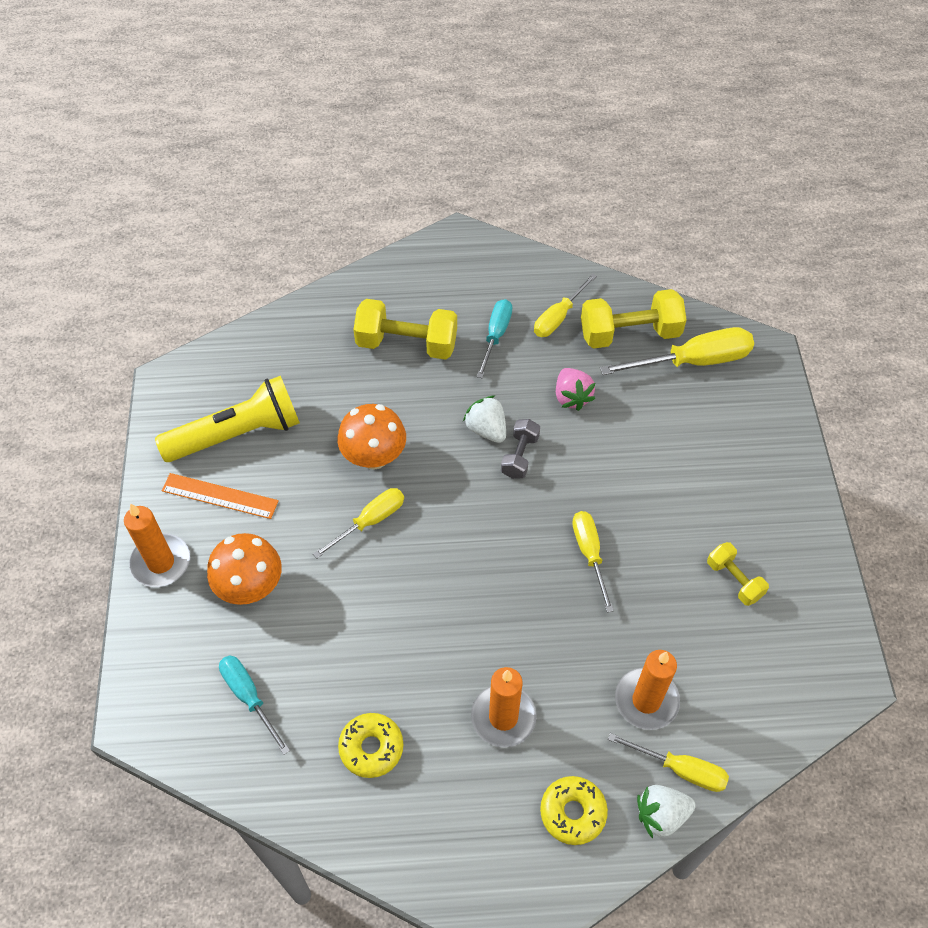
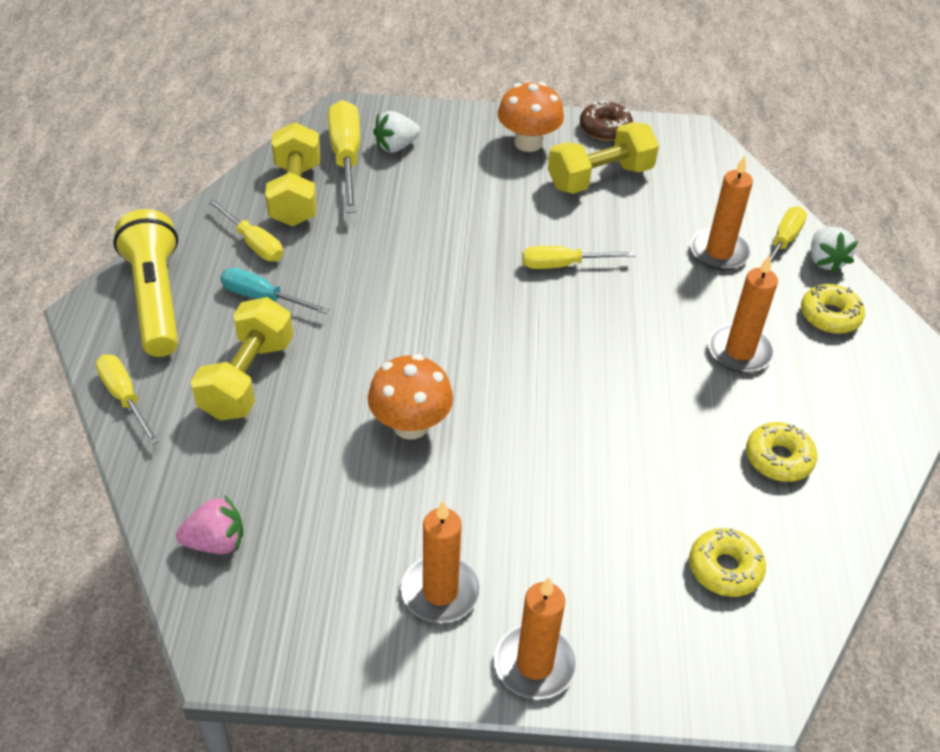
camera: 85 degrees left, 10 degrees down
(220, 496) = (440, 592): orange ruler -> orange candle
(237, 434) = (344, 568): yellow flashlight -> yellow flashlight (155, 298)
(249, 697) = (725, 568): turquoise screwdriver -> yellow donut
(250, 586) = (578, 561): orange mushroom -> orange mushroom (528, 143)
(370, 521) = (501, 436): yellow screwdriver -> yellow screwdriver (125, 398)
(486, 429) = (394, 321): white strawberry -> white strawberry (396, 146)
(520, 456) = (436, 299): grey dumbbell -> none
(572, 397) = (368, 249): pink strawberry -> pink strawberry (216, 542)
(734, 580) = (599, 178): yellow dumbbell -> yellow dumbbell, size x1.78
(823, 581) = (605, 128): none -> brown donut

